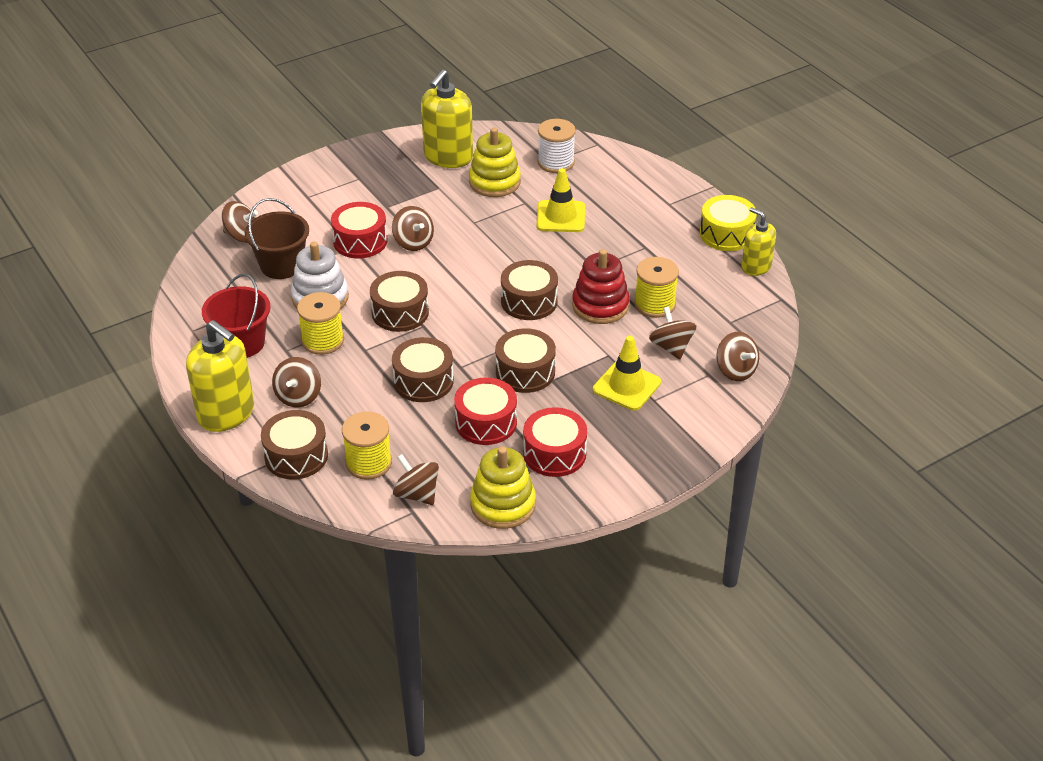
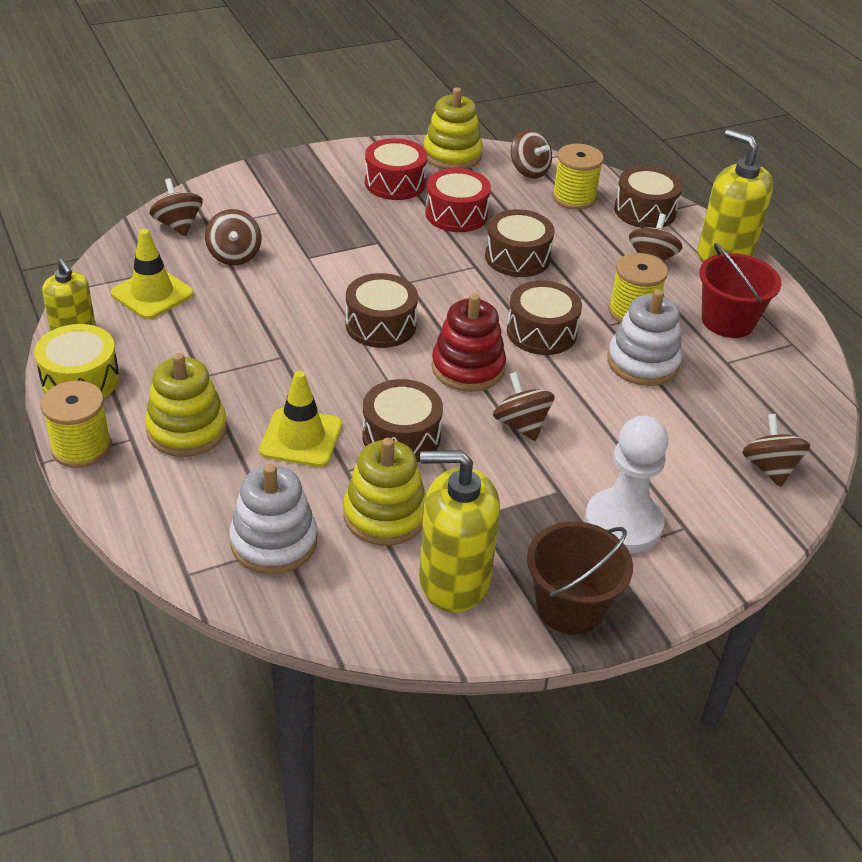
camera: 175 degrees left, 0 degrees up
(242, 236) = (769, 468): brown spinning top -> brown spinning top turned 60 degrees clockwise
(281, 265) = (701, 414): brown bucket -> brown bucket (570, 607)
(346, 194) = (623, 523): none -> white pawn
(360, 241) = (596, 437): red drum -> none
(448, 157) = (454, 580): yellow soap dispenser -> yellow soap dispenser turned 120 degrees counterclockwise
(525, 372) = (405, 252): brown drum -> brown drum (401, 436)
(556, 162) = (274, 542): white spool -> white stacking toy
(600, 306) = (295, 309): red stacking toy -> red stacking toy (468, 368)
(626, 386) = (301, 226): yellow traffic cone -> yellow traffic cone (152, 294)
(637, 212) = (187, 430): none -> yellow stacking toy
(654, 304) = (229, 302): yellow spool -> yellow spool (81, 447)

